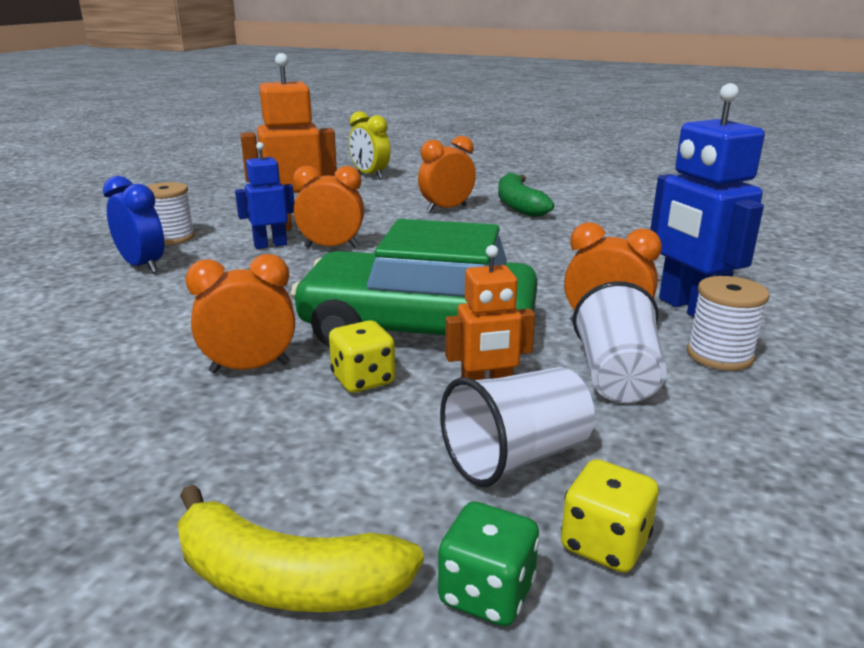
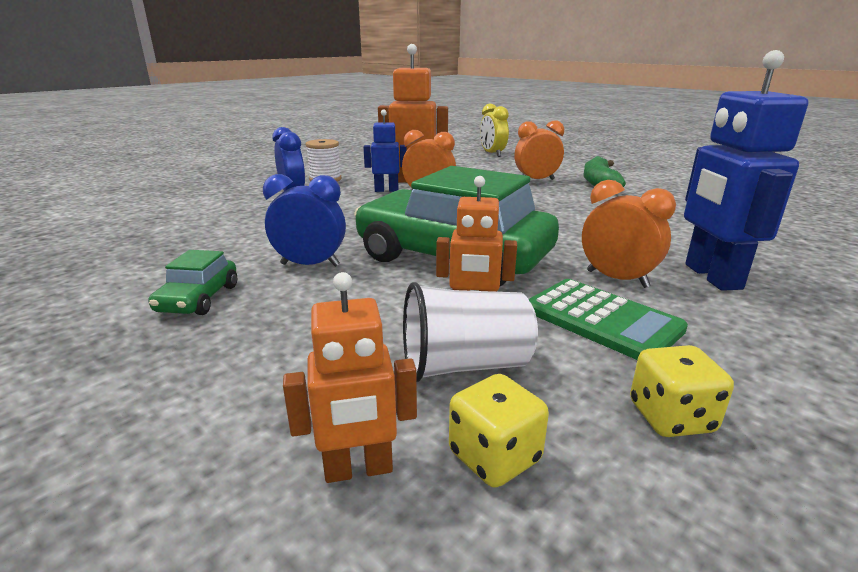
camera: 20 degrees right, 0 degrees up
(136, 442) = (198, 299): none -> green car
(250, 368) = (310, 265): orange clock -> blue clock
(285, 580) = (215, 416): yellow banana -> none
(363, 380) = (383, 286): yellow dice -> yellow dice (671, 417)
(486, 593) = (358, 470): green dice -> orange robot
(616, 377) = (601, 320): white cup -> green calculator
(719, 355) = (720, 319): white spool -> none

